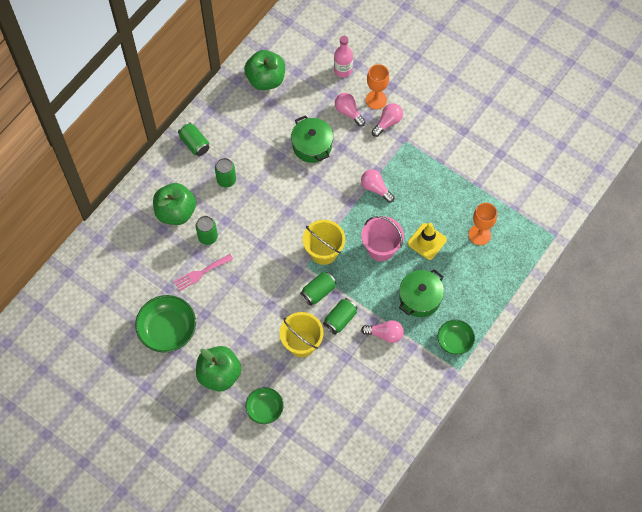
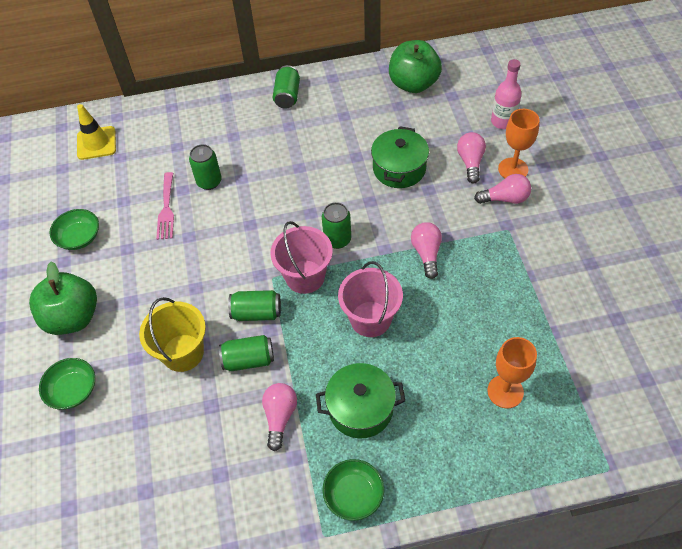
camera: 45 degrees right, 10 degrees down
(167, 329) = (79, 237): green bowl -> green bowl, size x0.61
(176, 212) = (206, 141): green apple -> none
(201, 273) = (166, 209): pink fork -> pink fork turned 105 degrees counterclockwise
(226, 180) = (282, 144): green can -> green can (337, 239)
(323, 252) = (305, 277): yellow bucket -> pink bucket
(385, 334) = (280, 417): pink light bulb -> pink light bulb turned 135 degrees counterclockwise
(427, 241) = (431, 351): yellow traffic cone -> yellow traffic cone (96, 143)

